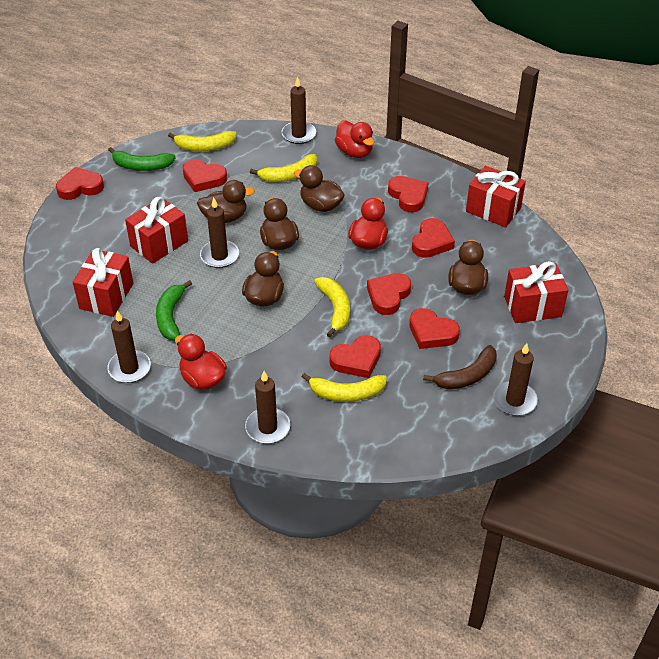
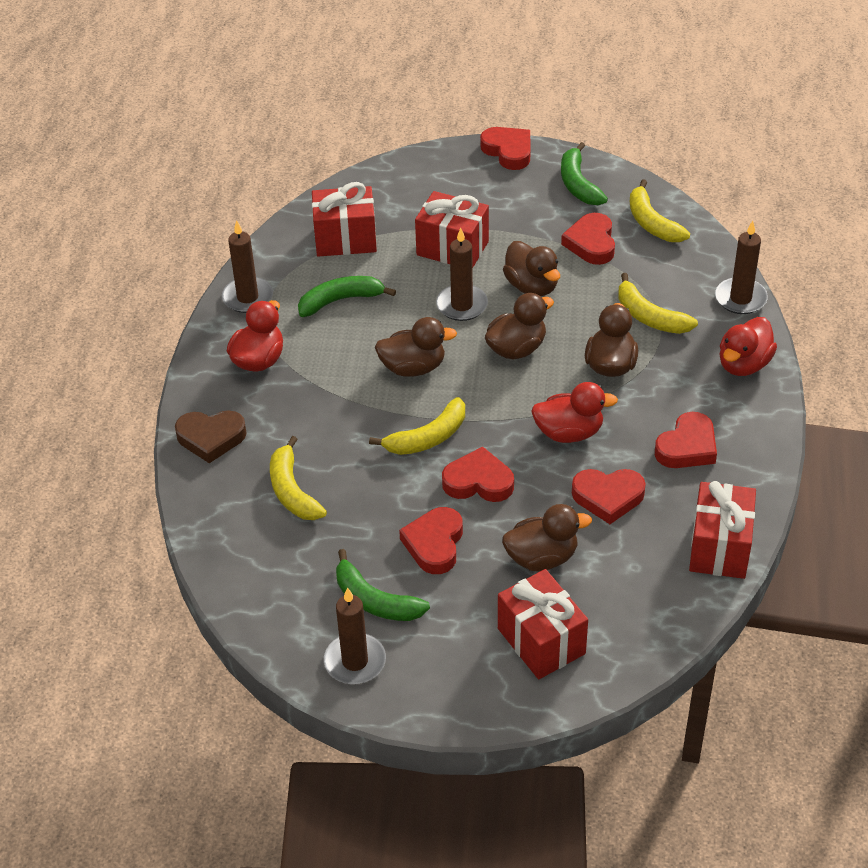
camera: 70 degrees right, 0 degrees up
(268, 427) = (211, 438): brown candle -> brown heart
(356, 360) = (351, 484): red heart -> none
(467, 376) = (375, 600): brown banana -> green banana

